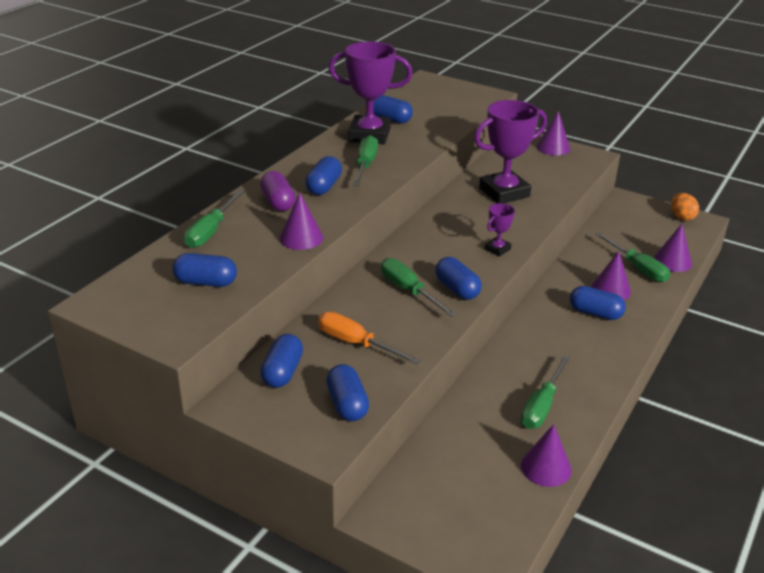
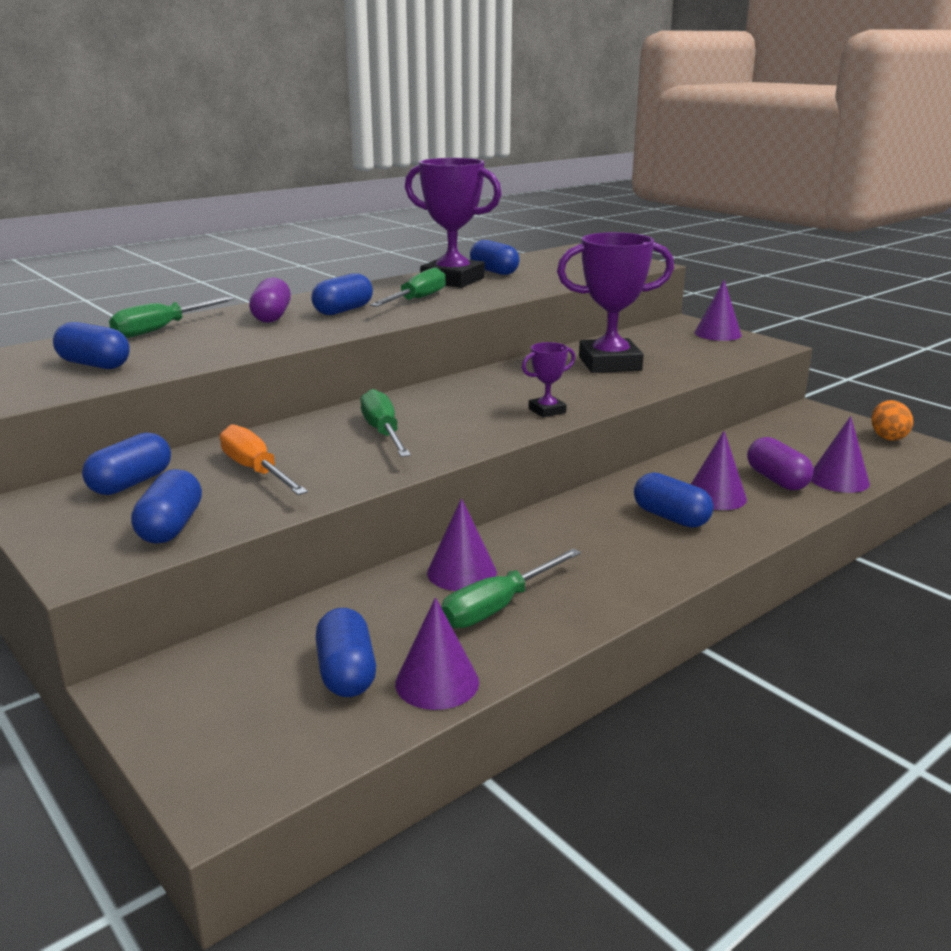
camera: 20 degrees right, 10 degrees down
(301, 238) = (258, 344): purple cone -> purple cone (462, 572)
(457, 289) = (450, 440): blue capsule -> blue capsule (346, 673)
(638, 268) = (777, 480): green screwdriver -> purple capsule

